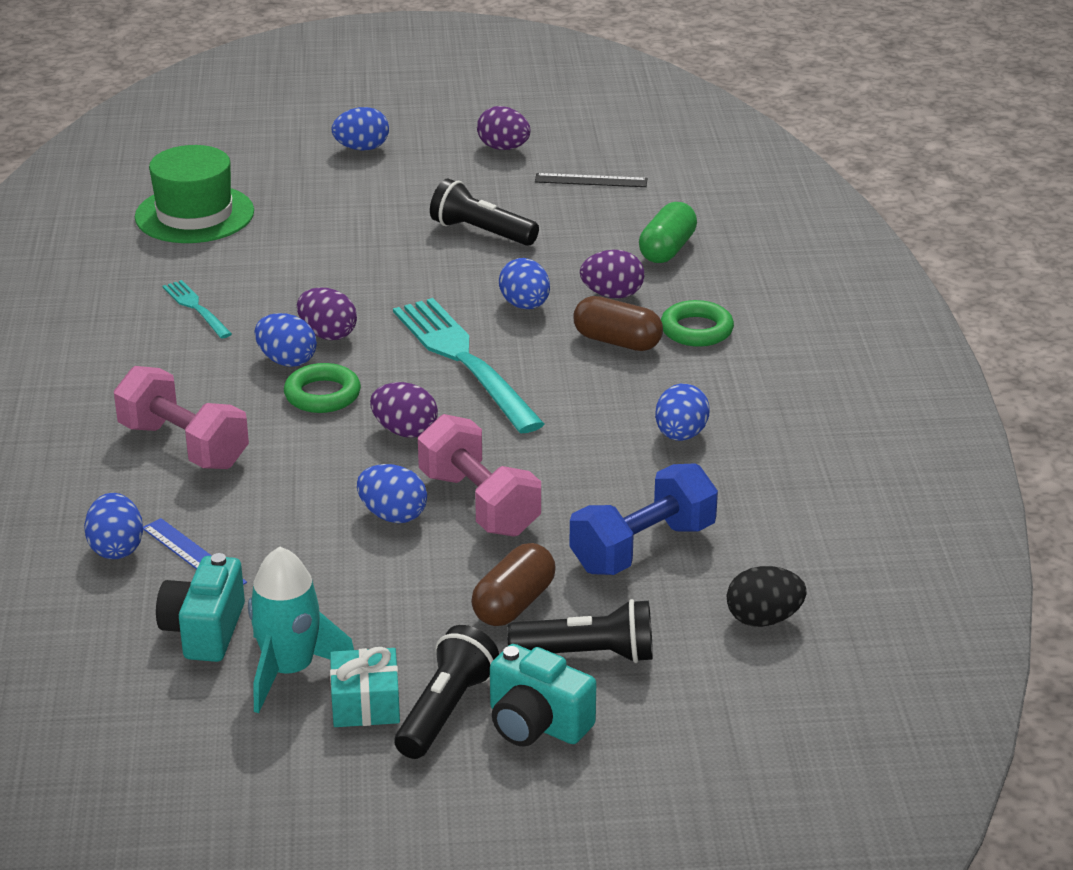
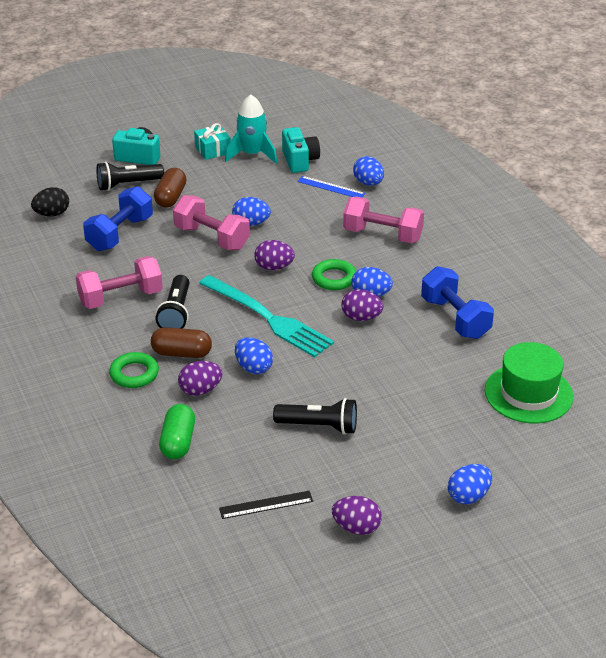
camera: 160 degrees right, 5 degrees up
(195, 308) = (455, 318): turquoise fork -> blue dumbbell
(445, 711) = (178, 154): black flashlight -> black flashlight (176, 313)
(680, 435) = (121, 298): blue egg -> pink dumbbell

